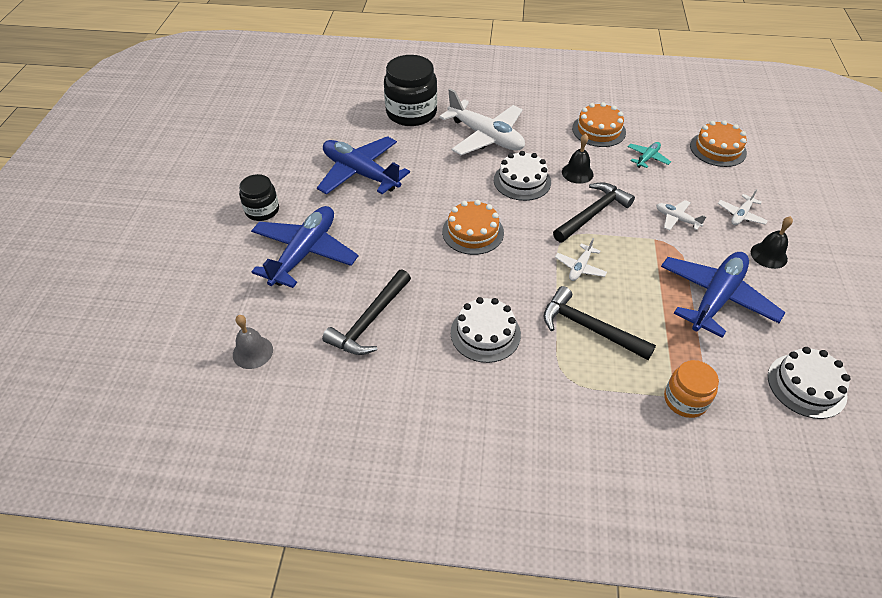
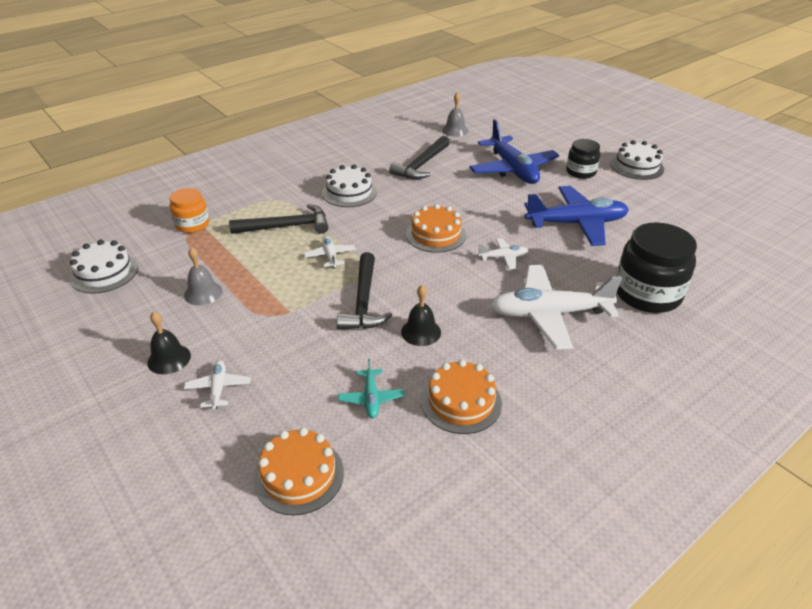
camera: 135 degrees right, 10 degrees down
(369, 321) = (421, 165): black hammer -> black hammer turned 135 degrees counterclockwise
(522, 181) = (456, 293): white cake -> white cake (637, 166)
(677, 219) = (283, 343): white plane -> white plane (503, 257)
(716, 298) = (203, 293): blue plane -> grey bell

